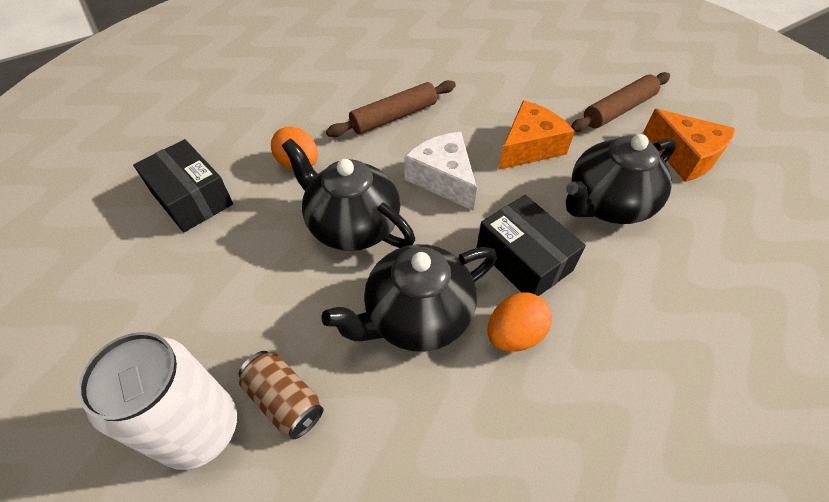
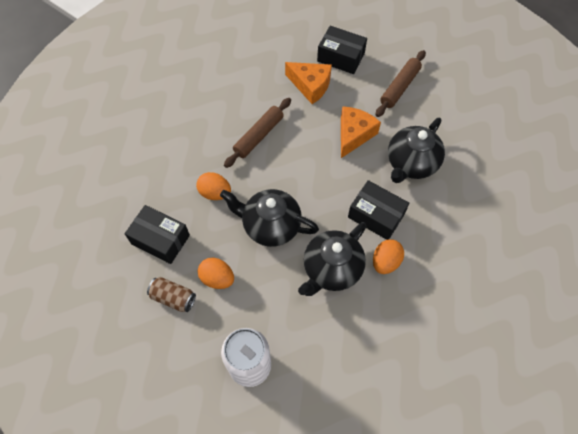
camera: 20 degrees left, 10 degrees up
(235, 272) = (217, 278): none -> orange egg
(285, 400) = (284, 337): brown can -> brown can (173, 298)
(443, 179) = (310, 175): white cheese -> none
(544, 62) = (340, 57): none -> black box
(684, 156) = (446, 113): orange cheese -> orange cheese (310, 86)

